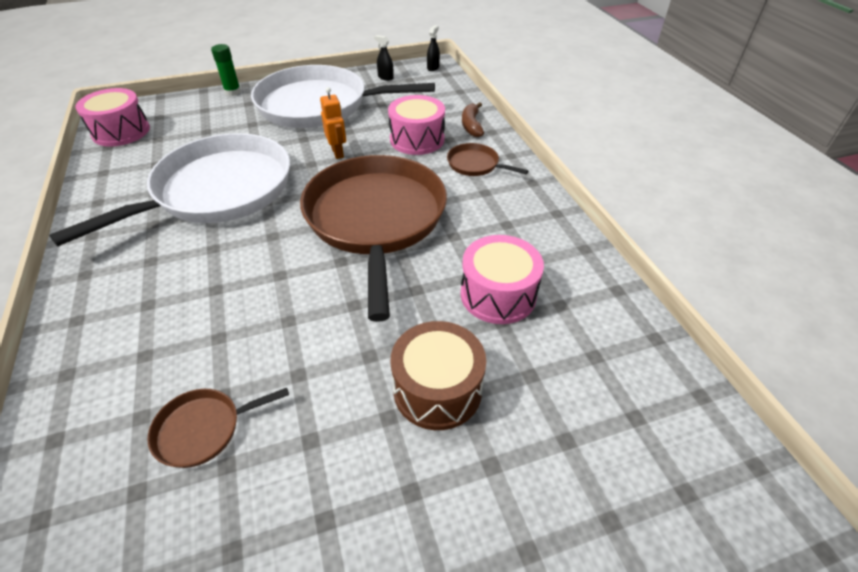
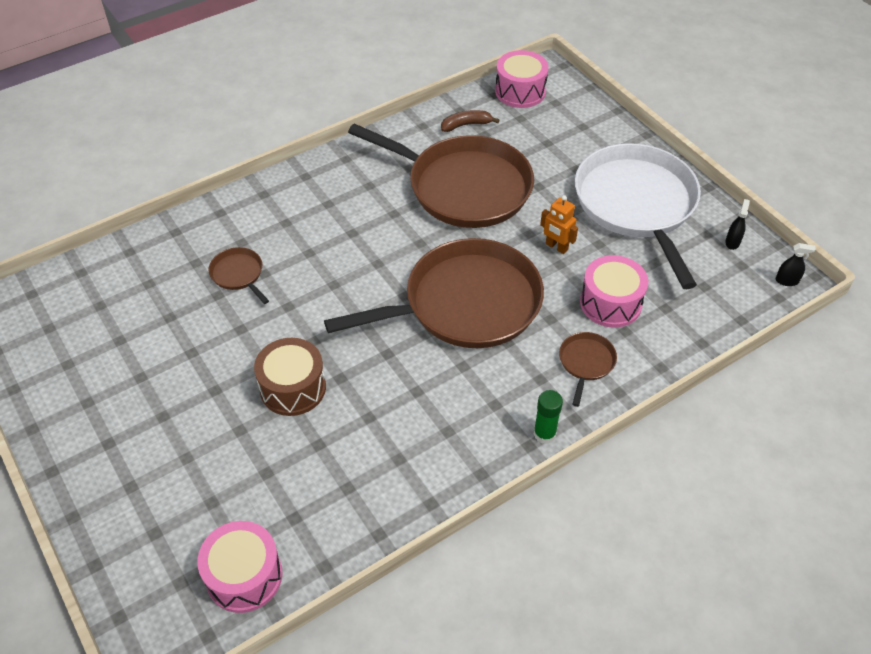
camera: 75 degrees right, 5 degrees up
(218, 190) = (464, 187): white pan -> brown pan
(233, 92) = (626, 132): green glue stick -> green glue stick (544, 434)
(338, 152) = (556, 247): orange robot -> orange robot turned 75 degrees clockwise
(471, 125) = (664, 345): brown banana -> brown banana (466, 125)
(498, 294) = (398, 411): pink drum -> pink drum (244, 576)

